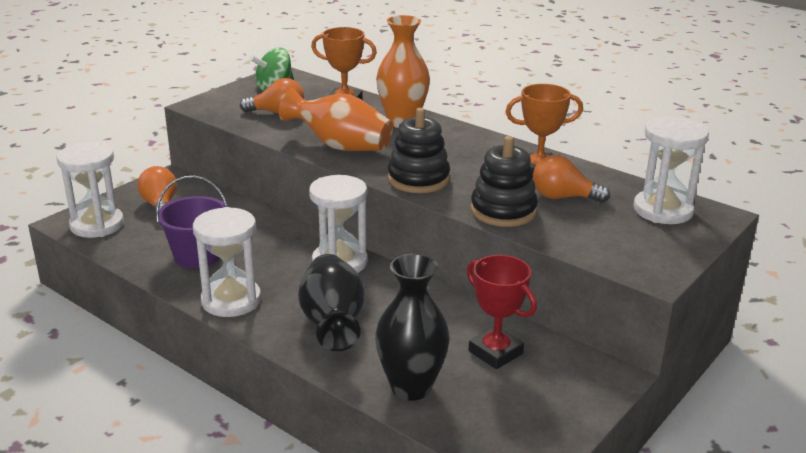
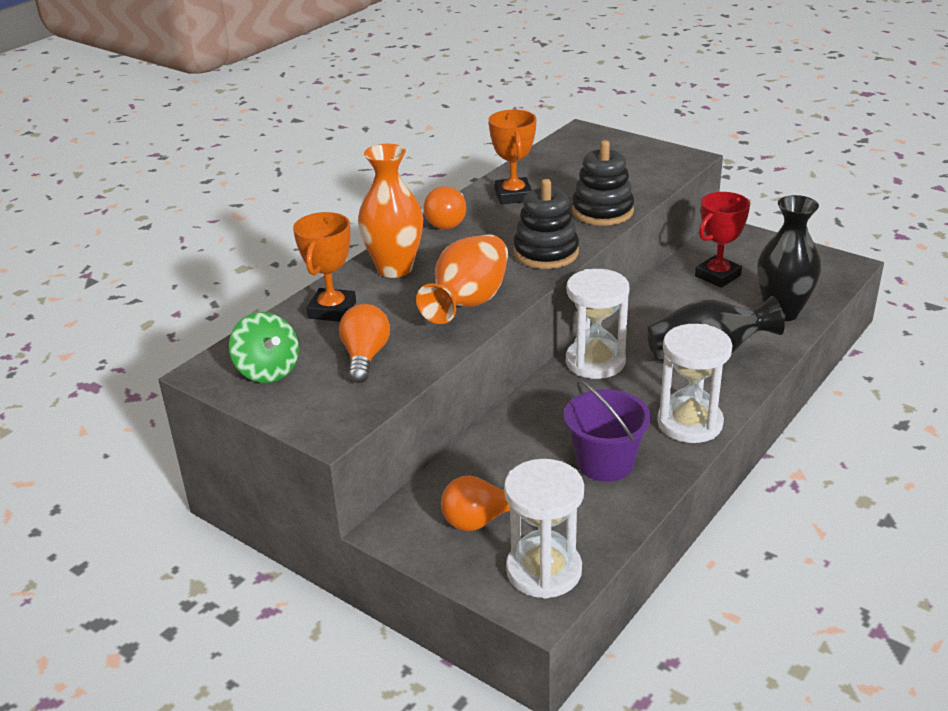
camera: 90 degrees left, 5 degrees up
(563, 197) = (568, 186): orange light bulb -> orange light bulb (448, 222)
(663, 210) = (581, 149): white hourglass -> none

